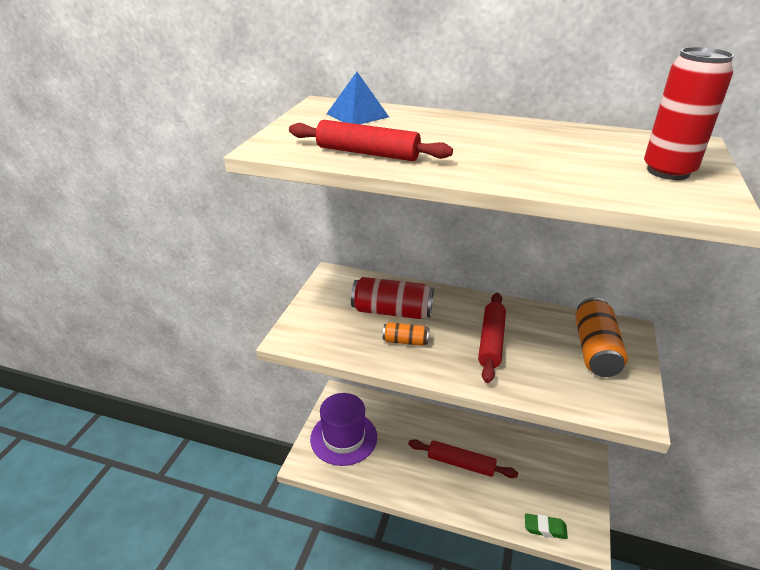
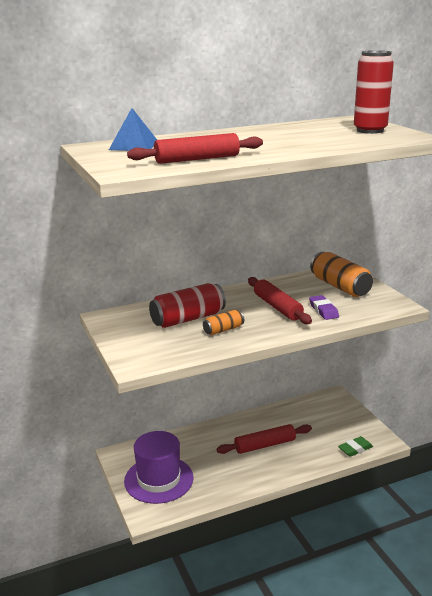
camera: 40 degrees left, 10 degrees down
(534, 372) = (323, 310): none -> purple eraser

